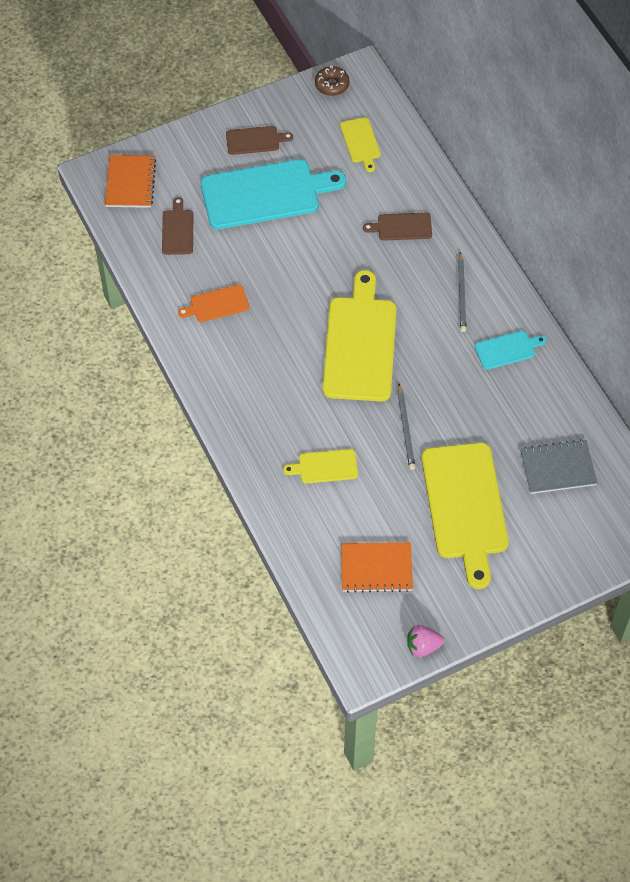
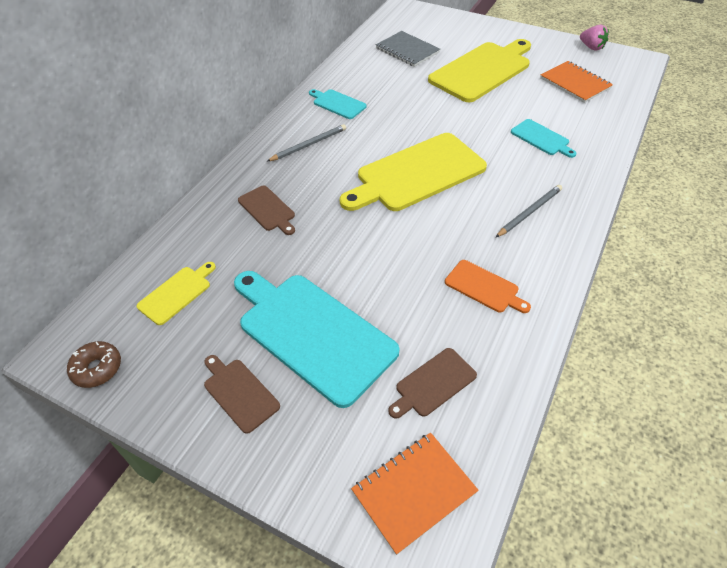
camera: 125 degrees left, 10 degrees down
(325, 467) = (541, 138): yellow cutting board -> turquoise cutting board
(406, 429) = (460, 117): grey pencil -> grey pencil (529, 212)

